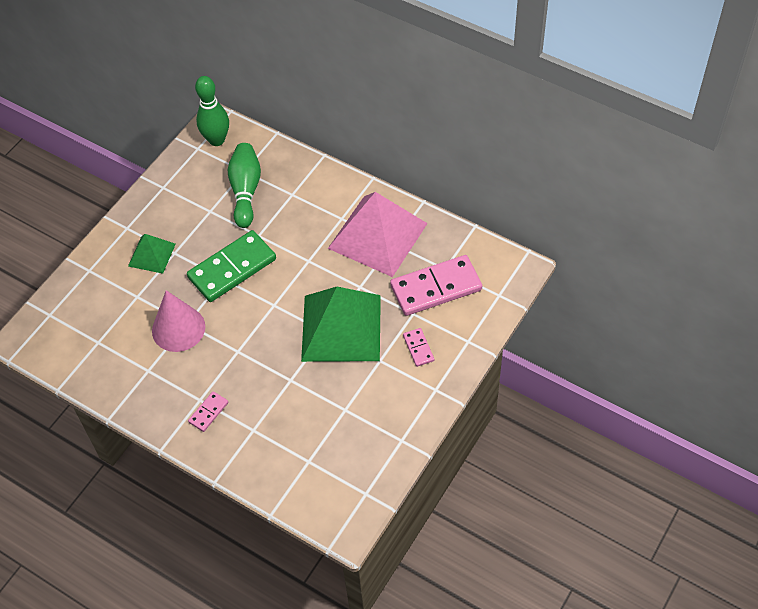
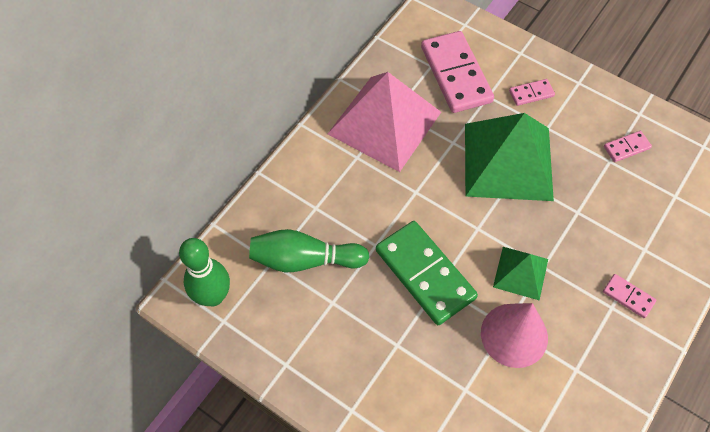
camera: 90 degrees left, 5 degrees up
(151, 254) = (399, 374): green pyramid -> green pyramid (520, 273)
(360, 424) = (626, 147): none -> pink domino

